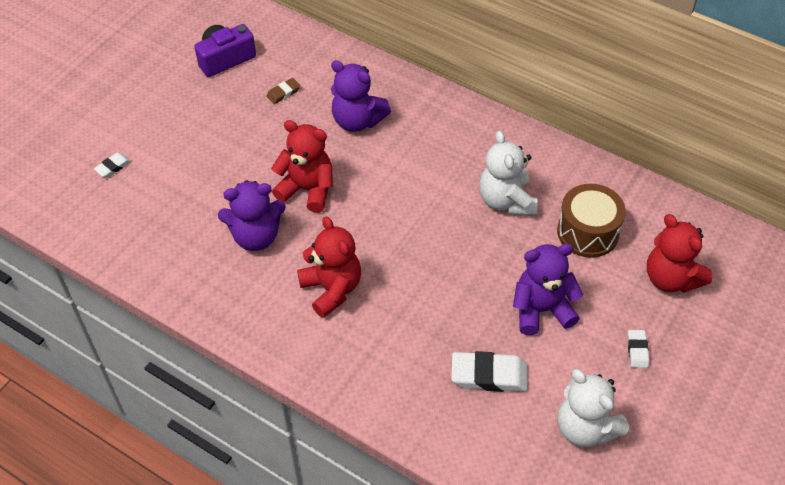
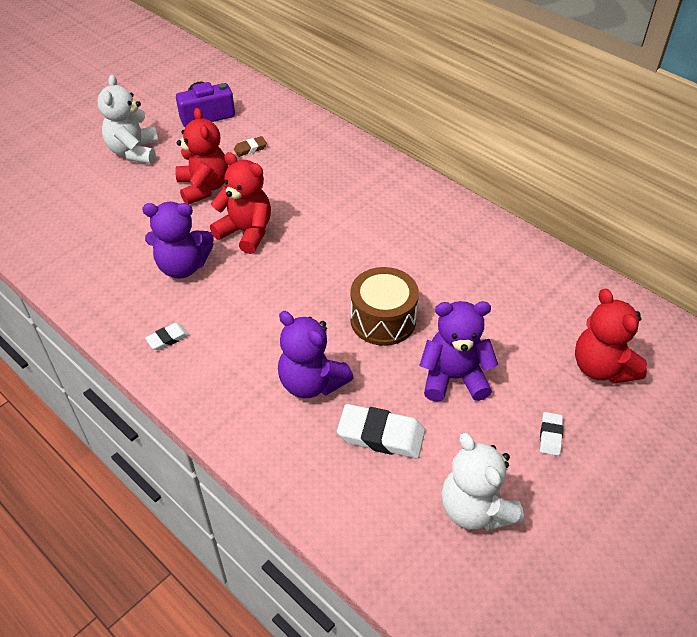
camera: 10 degrees right, 5 degrees down
(113, 167) = (71, 189): white eraser -> white eraser (167, 339)
(332, 289) = (241, 325): red teddy bear -> red teddy bear (204, 187)
(357, 121) = (312, 180): purple teddy bear -> purple teddy bear (311, 383)
(506, 201) = (441, 269): white teddy bear -> white teddy bear (134, 152)
(588, 232) = (520, 310): brown drum -> brown drum (383, 320)

